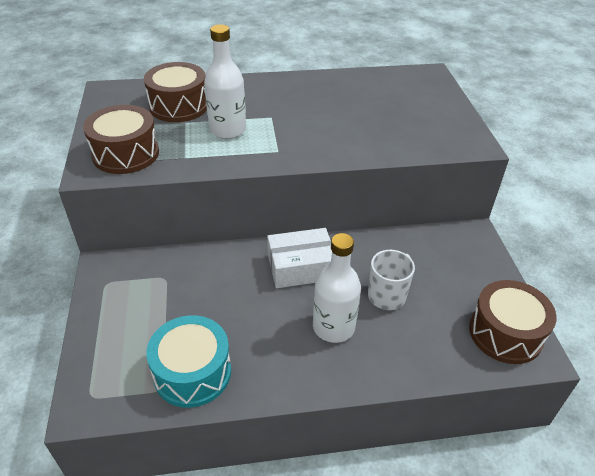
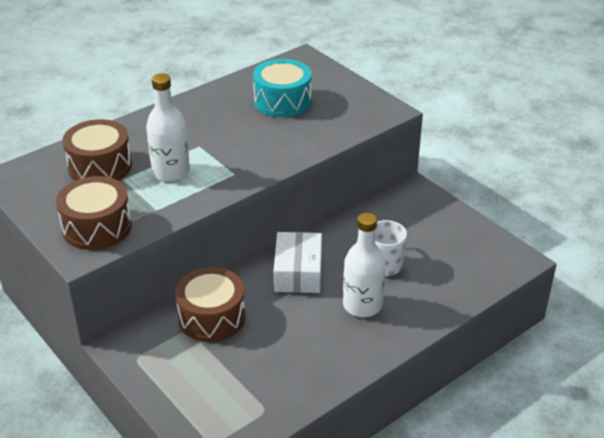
camera: 30 degrees left, 5 degrees down
(192, 372) = (280, 387): turquoise drum -> turquoise drum (282, 101)
(301, 267) = (298, 272): white box -> white box turned 45 degrees counterclockwise
(505, 333) = (489, 254): brown drum -> brown drum (212, 317)

